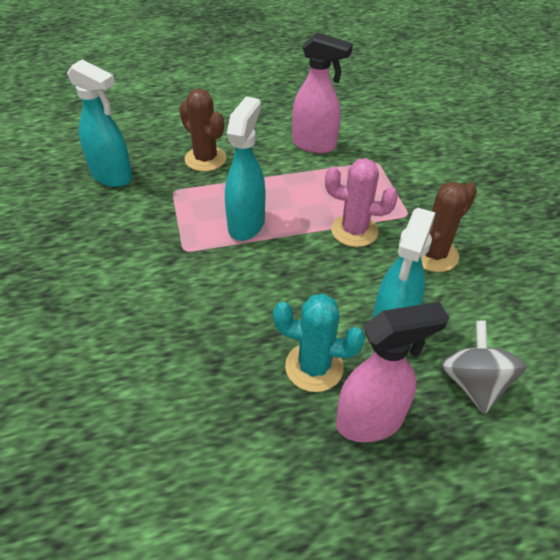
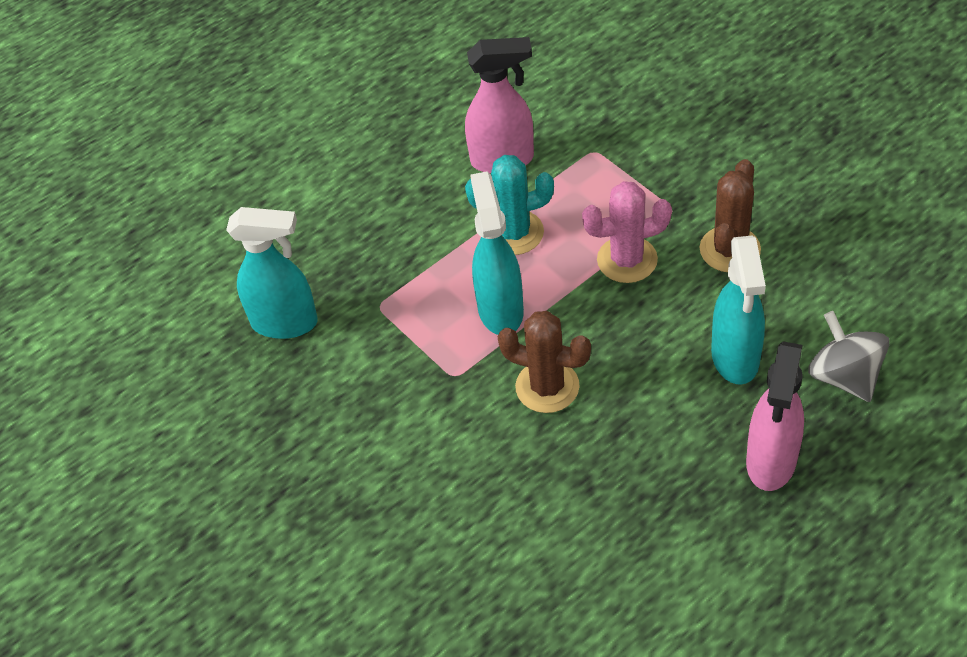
camera: 20 degrees left, 5 degrees up
(205, 159) = (382, 243): brown cactus -> brown cactus (547, 387)
(314, 367) = (685, 436): turquoise cactus -> turquoise cactus (514, 233)
(370, 421) = (771, 462): pink spray bottle -> pink spray bottle turned 150 degrees clockwise

